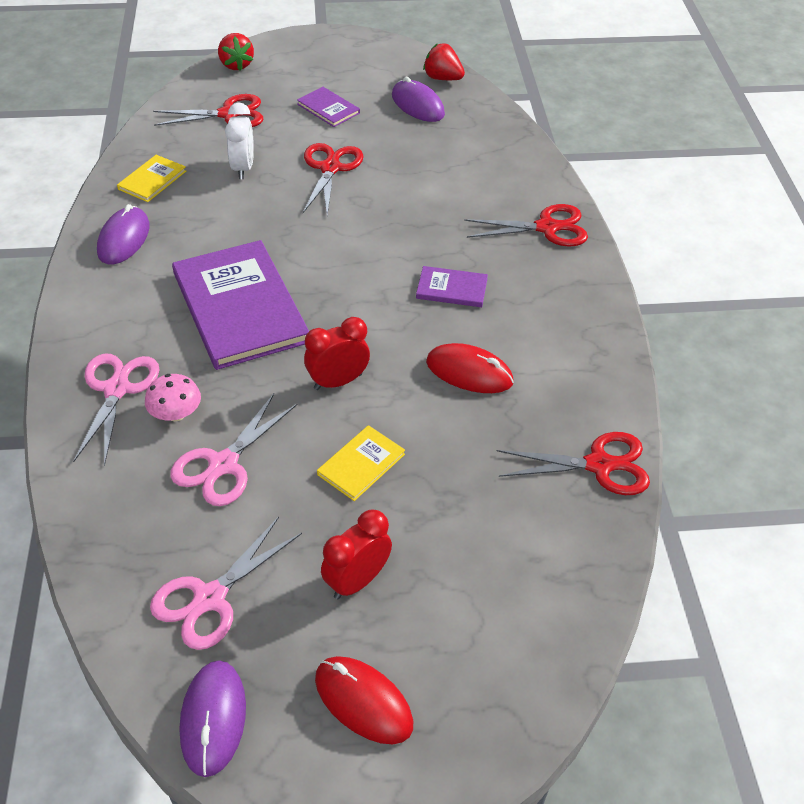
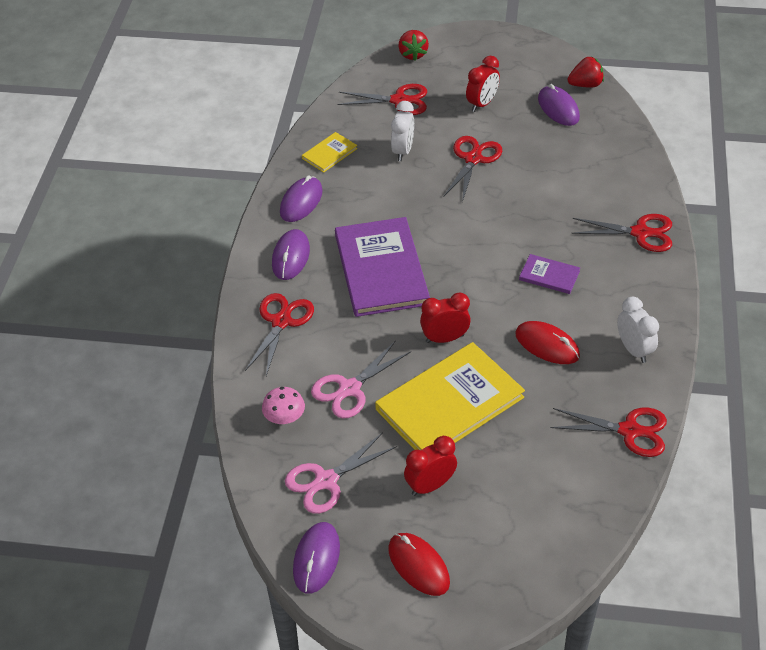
camera: 15 degrees right, 0 degrees up
(117, 389) = (281, 321): pink scissors -> red scissors
(119, 306) = (290, 257): none -> purple mouse
(176, 413) = (321, 346): pink mushroom -> pink mushroom (284, 417)
(328, 109) = (482, 104): purple book -> red clock
(361, 464) = (450, 403): yellow book -> yellow book, size x2.19
(442, 78) = (585, 85): red strawberry -> red strawberry turned 120 degrees clockwise
(576, 363) = (634, 350): none -> white clock

